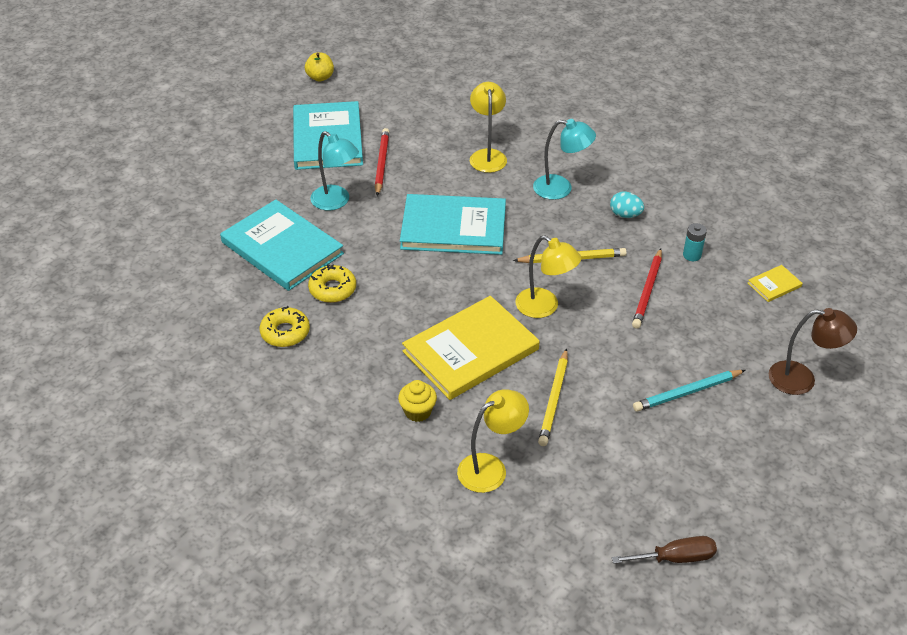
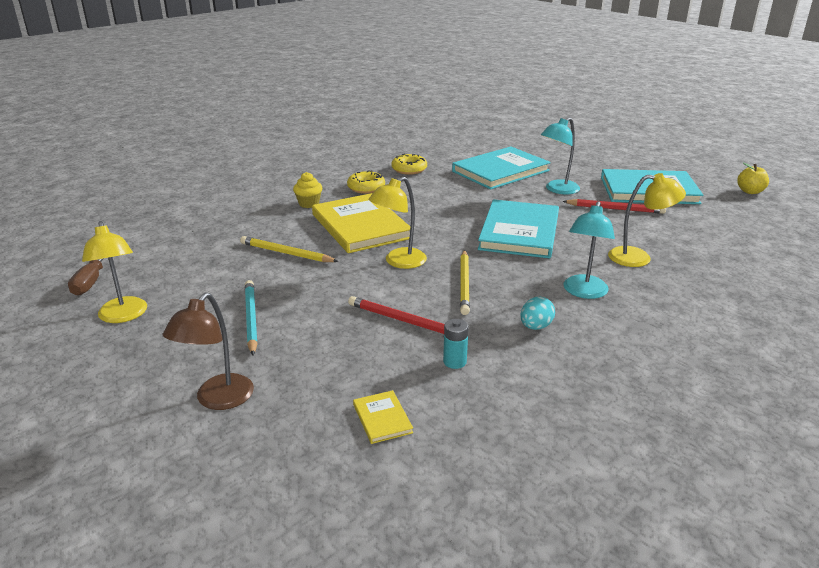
camera: 100 degrees right, 15 degrees down
(332, 289) = (449, 184): yellow donut -> yellow donut (366, 188)
(491, 468) = (238, 223): yellow lamp -> yellow lamp (123, 316)

